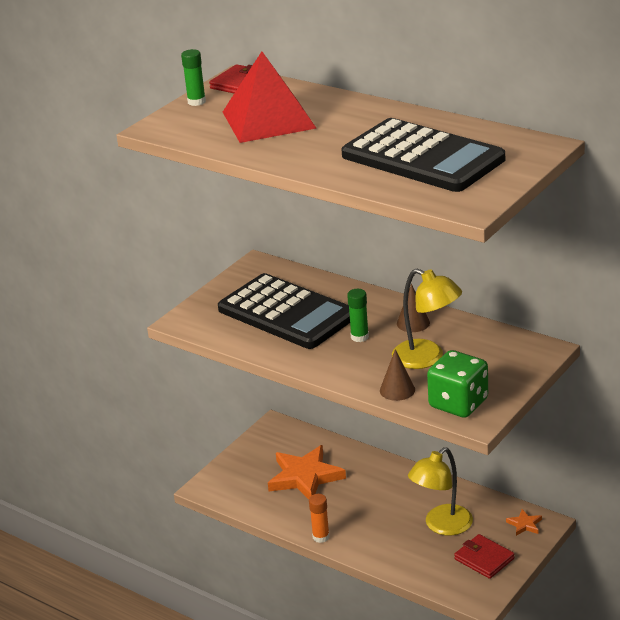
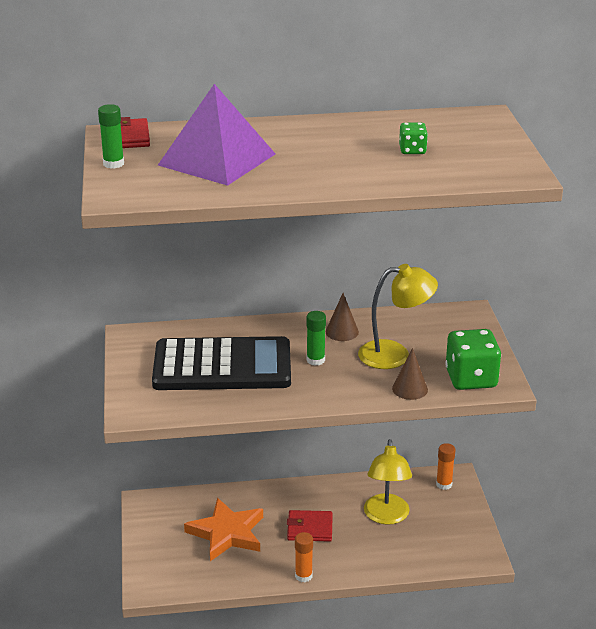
camera: 45 degrees left, 0 degrees up
(268, 120) = (216, 159): red pyramid -> purple pyramid
(422, 158) = (412, 150): black calculator -> green dice
(484, 559) = (448, 526): red wallet -> red wallet (310, 528)
(524, 524) = (444, 484): orange star -> orange glue stick

